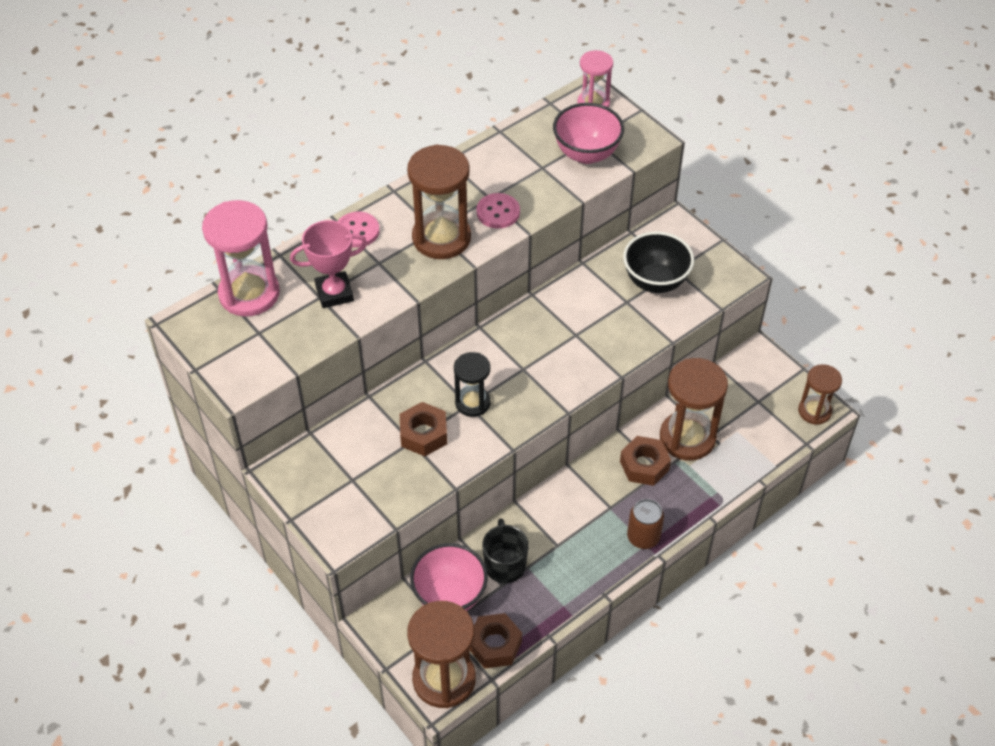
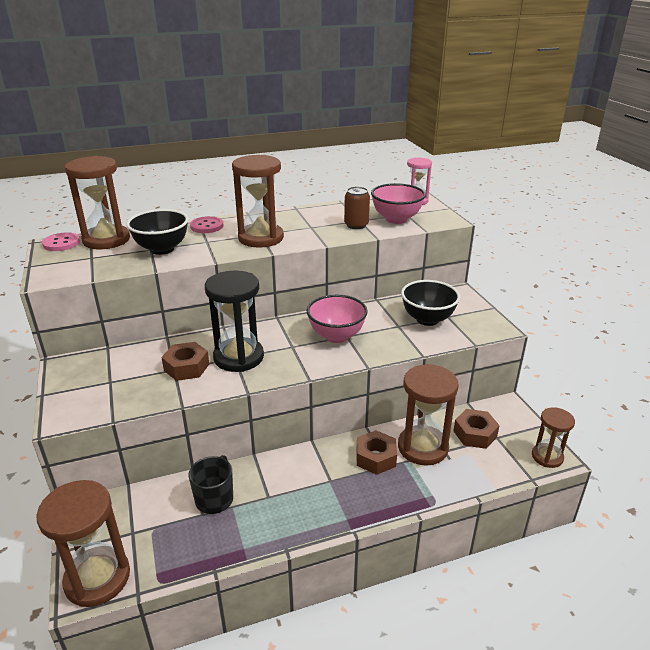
camera: 20 degrees right, 20 degrees down
(249, 294) = (106, 240): pink hourglass -> brown hourglass
(334, 293) = (162, 249): pink trophy -> black bowl
(449, 596) = (153, 509): pink bowl -> pink bowl (336, 336)
(472, 403) = (238, 357): black hourglass -> black hourglass, size x1.67
(494, 645) = (162, 563): brown nut -> brown nut (475, 434)
(498, 212) = (311, 233): pink button -> pink button (61, 243)
(643, 537) = (347, 512): brown can -> brown can (356, 225)

